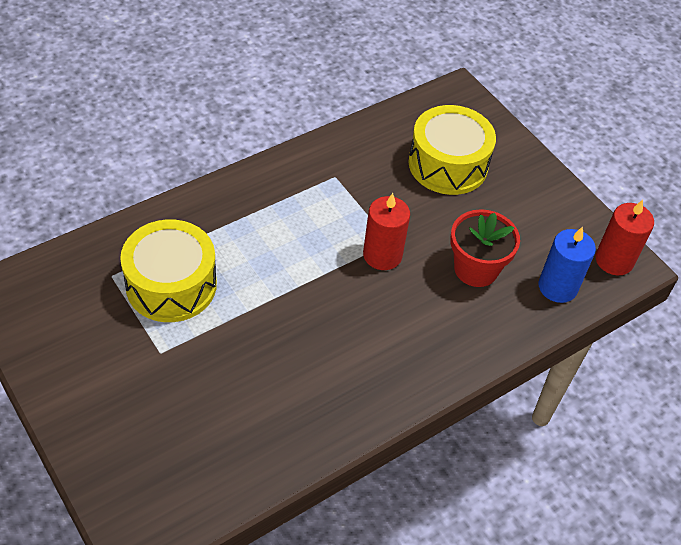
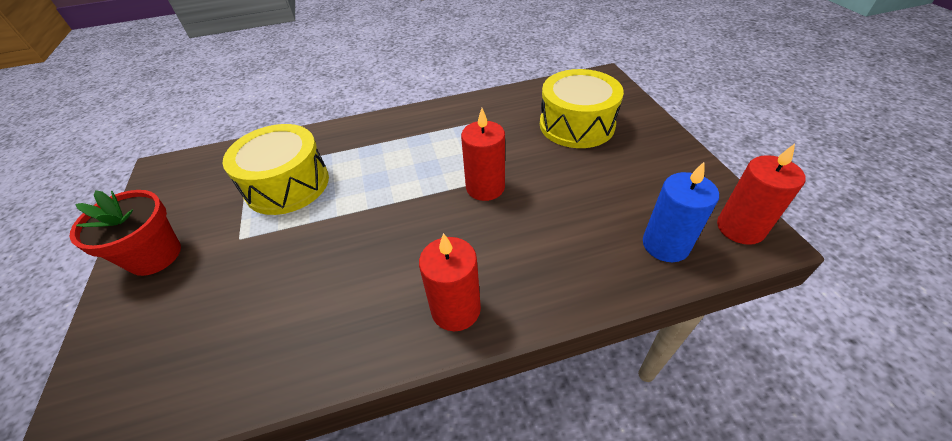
camera: 25 degrees right, 5 degrees down
(404, 377) = (456, 309): none -> red candle
(476, 269) = (576, 213): red flower pot -> red flower pot (155, 256)

